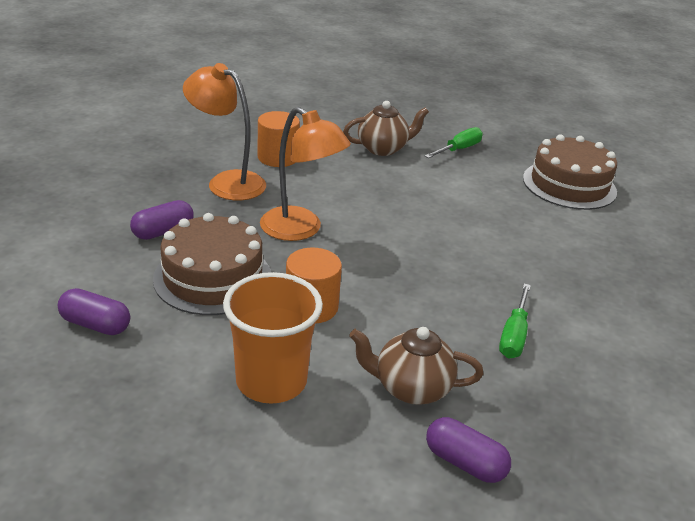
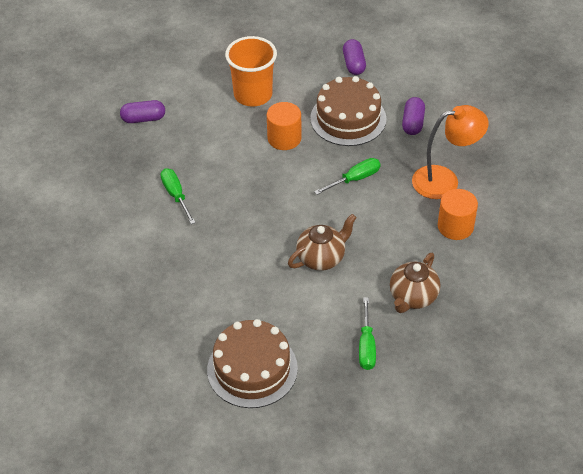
camera: 140 degrees right, 15 degrees up
(96, 324) = (354, 64): purple capsule -> purple capsule turned 75 degrees counterclockwise
(300, 230) = (355, 179): orange lamp -> green screwdriver
(411, 388) = (195, 133): brown teapot -> brown teapot (321, 258)

